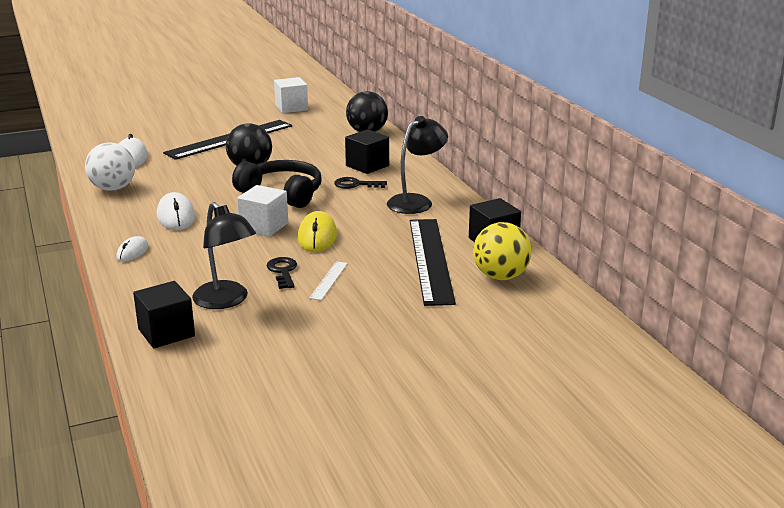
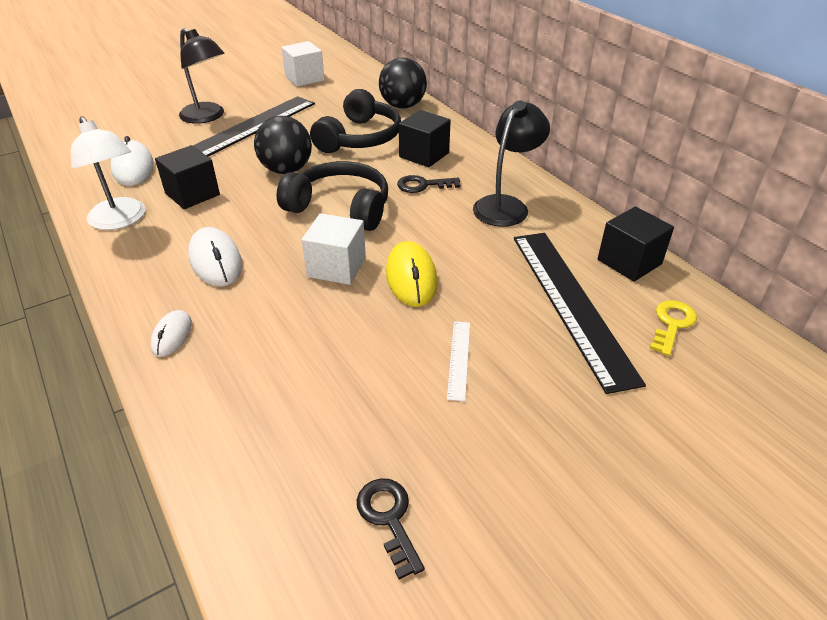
camera: 10 degrees left, 15 degrees up
(113, 188) = (120, 220): white ball -> white lamp
(166, 332) = (264, 508): black cube -> black cube (192, 194)
(226, 301) = (333, 421): black lamp -> black lamp (207, 117)
(283, 271) = (391, 349): black key -> black key (389, 518)
(319, 151) = (359, 138): none -> black headphones
(500, 276) = (672, 324): yellow ball -> yellow key

